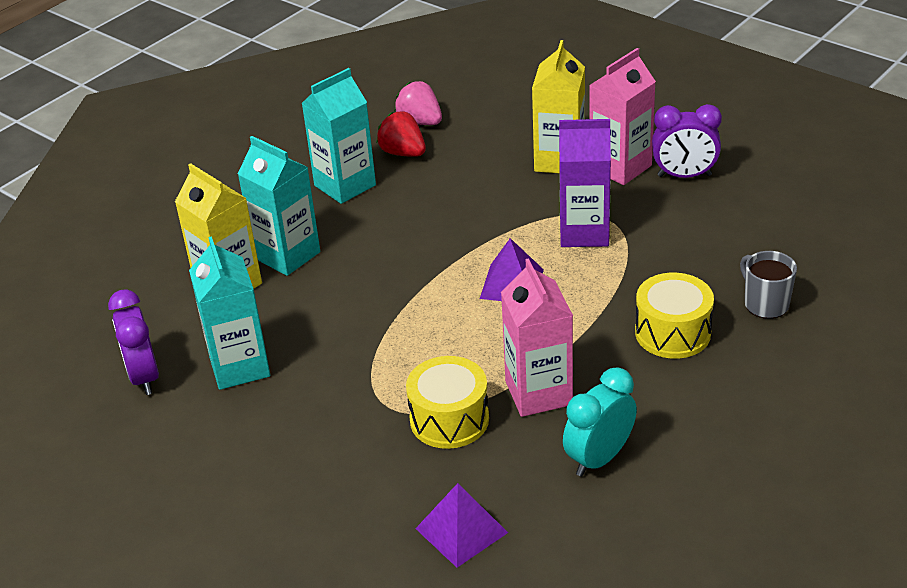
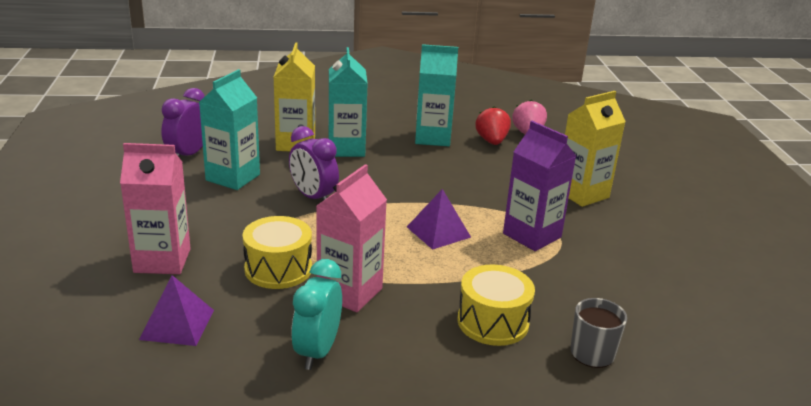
camera: 40 degrees right, 10 degrees down
(599, 458) = (317, 351): turquoise clock -> turquoise clock turned 75 degrees counterclockwise
(620, 167) = (619, 219): pink carton -> pink carton (162, 260)
(684, 175) = (659, 248): purple clock -> purple clock (313, 197)

